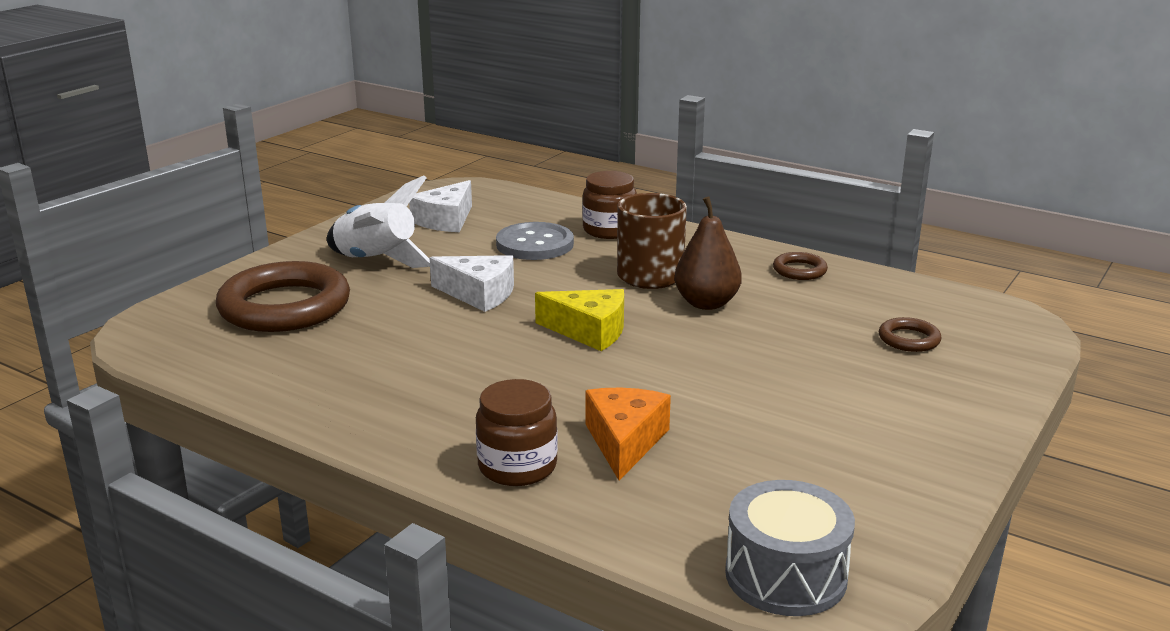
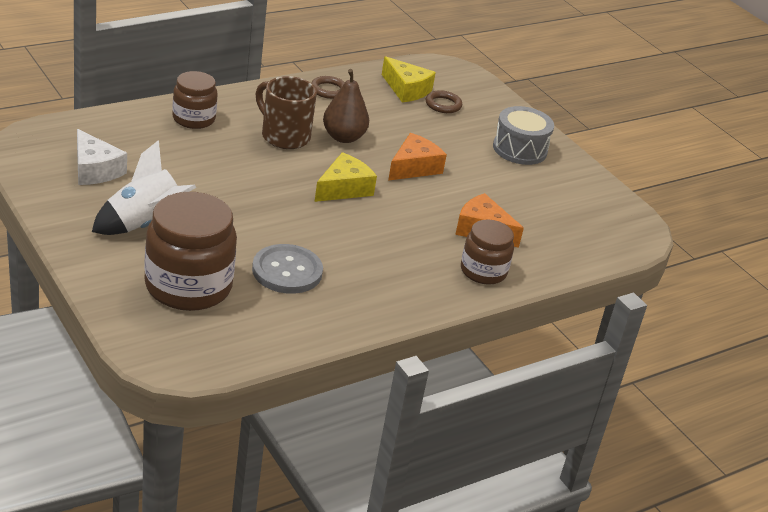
camera: 70 degrees left, 10 degrees up
(285, 306) = (188, 286): brown ring -> brown jar
(479, 294) = (249, 205): white cheese -> none
(535, 244) = (186, 154): grey button -> grey button (287, 271)
(709, 359) = (414, 167): none -> orange cheese
(785, 575) = (623, 238): grey drum -> grey drum (519, 149)
(897, 309) = (406, 89): none -> yellow cheese

